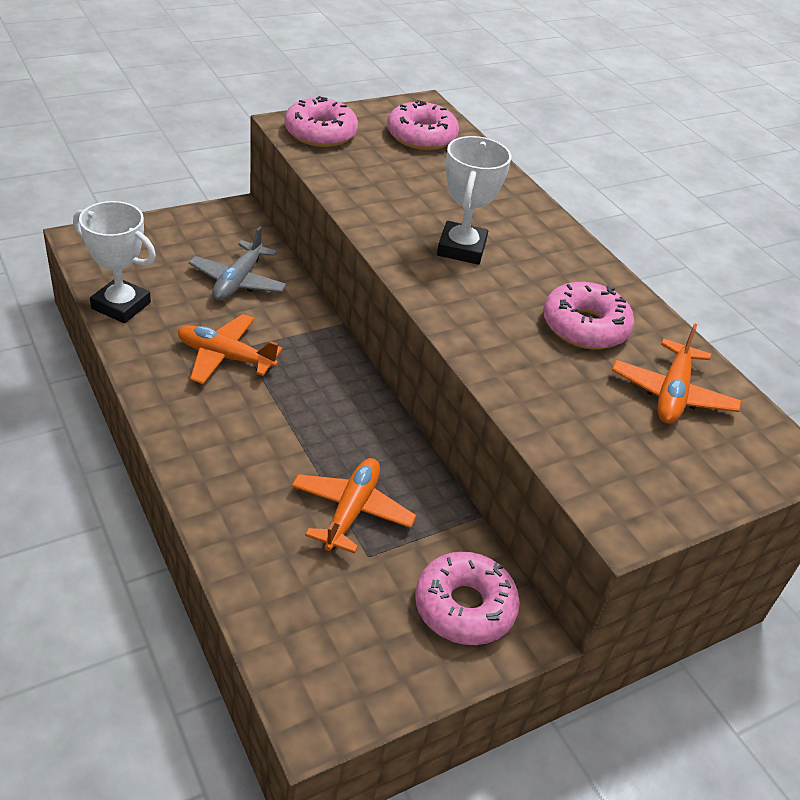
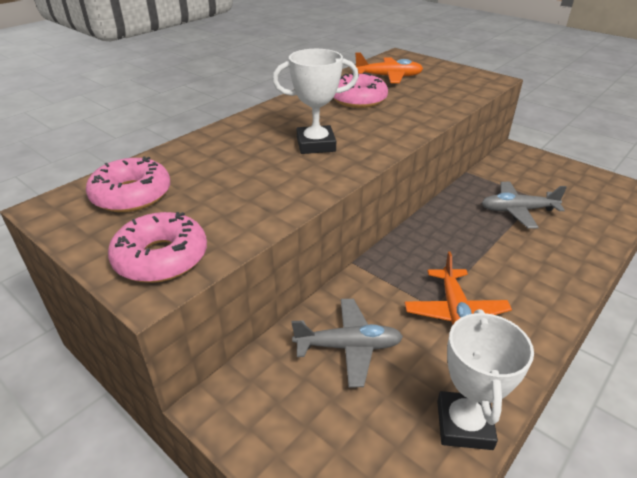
camera: 105 degrees left, 5 degrees down
(351, 511) = (517, 210): orange plane -> grey plane
(464, 607) = (526, 166): pink donut -> none

